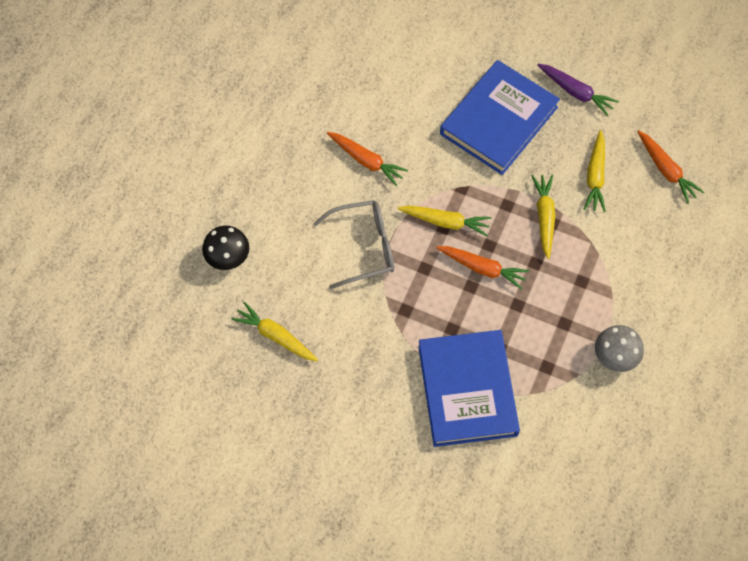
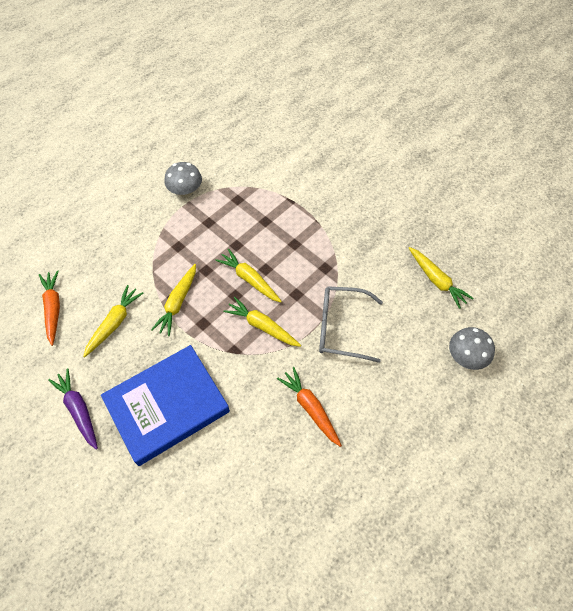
camera: 160 degrees left, 5 degrees down
(228, 258) = (465, 357): black mushroom -> grey mushroom
(467, 390) = (301, 202): blue book -> none
(482, 268) = (249, 279): orange carrot -> yellow carrot

